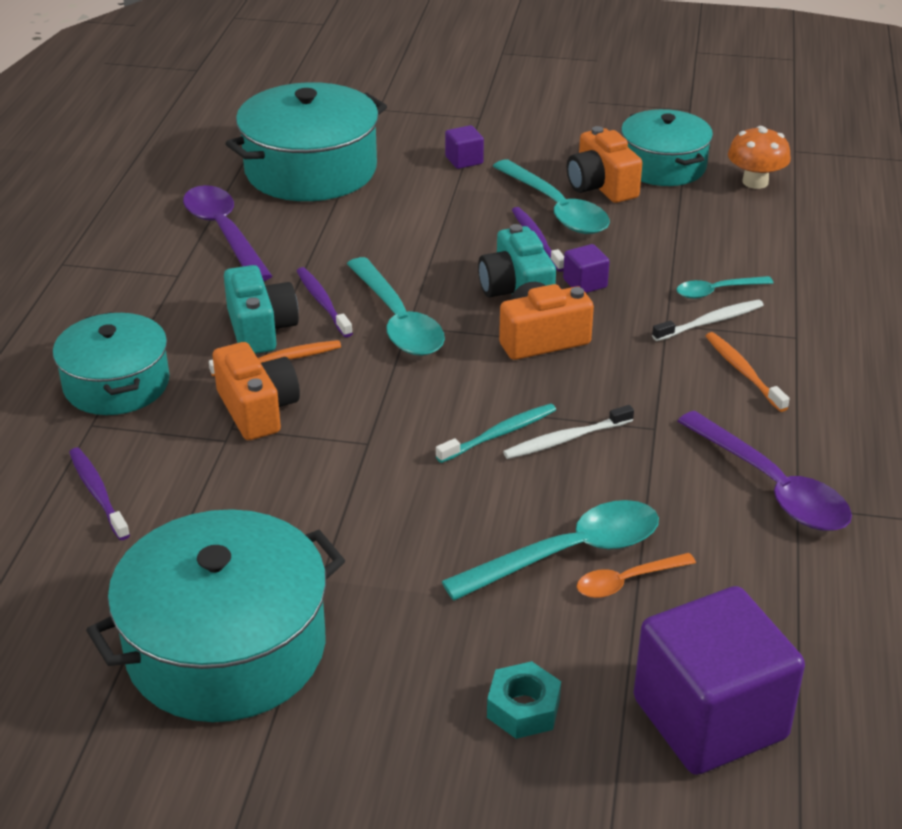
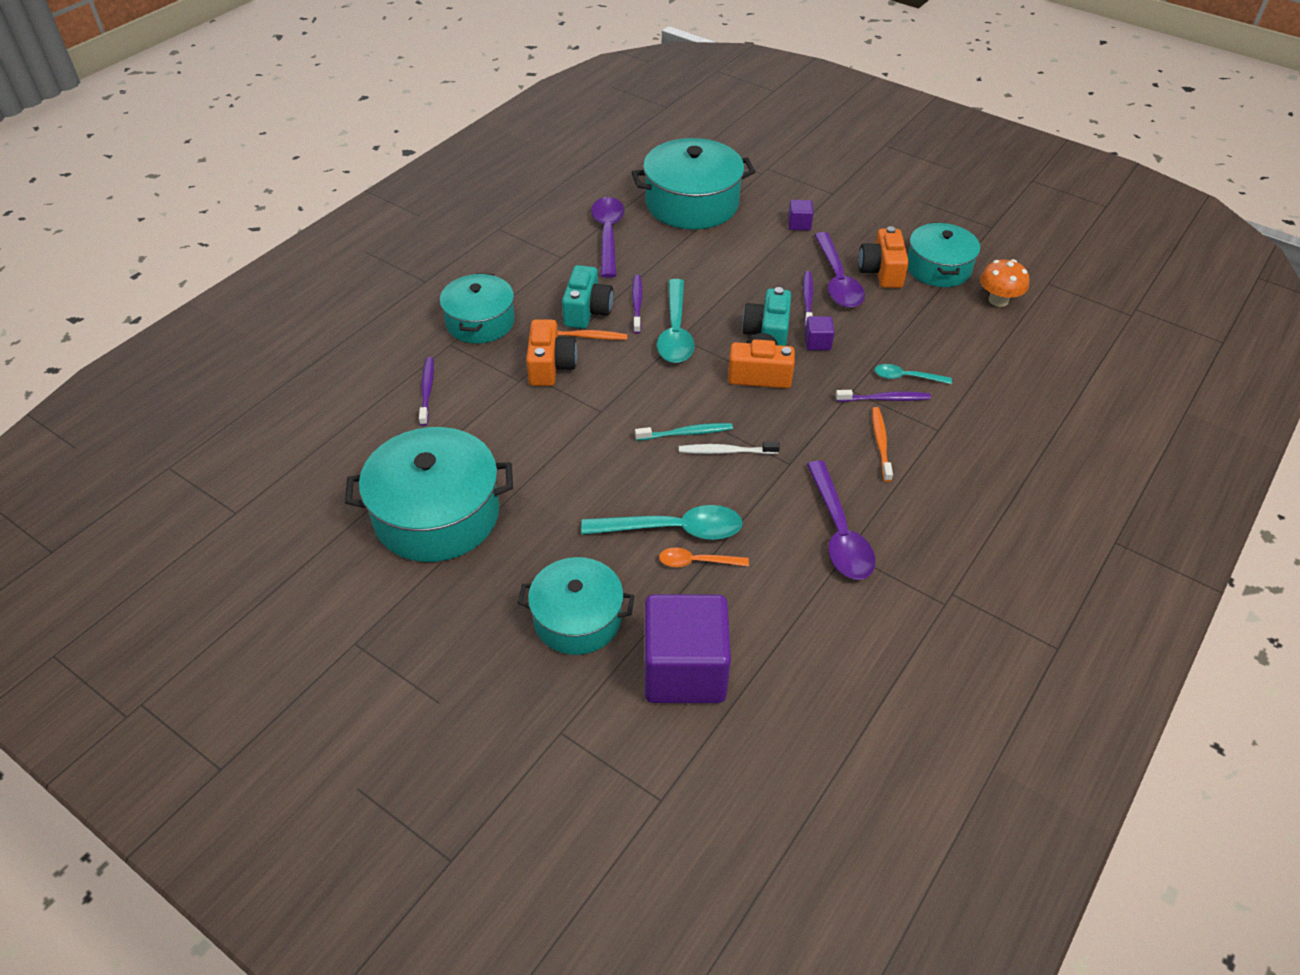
camera: 25 degrees right, 10 degrees up
(523, 709) = (577, 618): turquoise nut -> turquoise pot
(556, 209) = (837, 280): turquoise spoon -> purple spoon
(711, 322) = (885, 399): white toothbrush -> purple toothbrush

